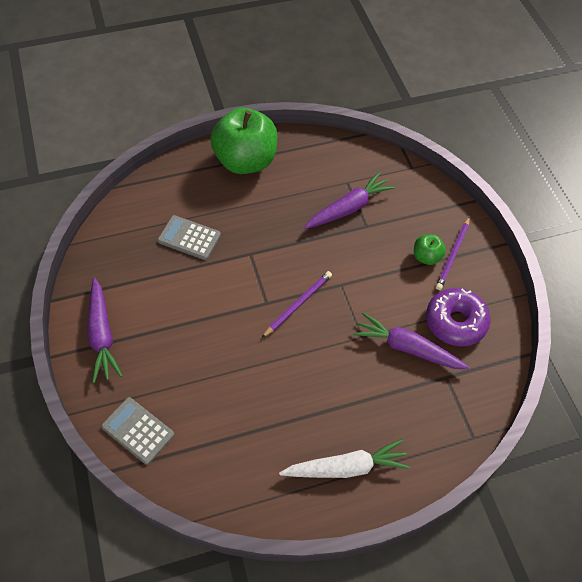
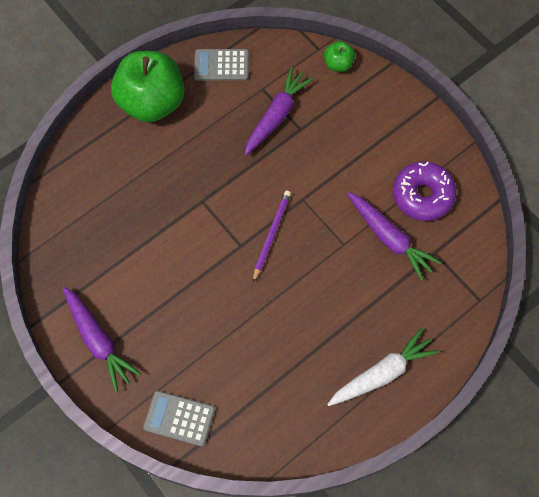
camera: 20 degrees left, 10 degrees up
(189, 238) = (135, 207): grey calculator -> grey calculator (221, 65)
(407, 348) = (389, 238): purple carrot -> purple carrot turned 135 degrees counterclockwise
(426, 257) = (370, 139): green apple -> green apple (338, 64)
(453, 255) = (394, 128): purple pencil -> none

